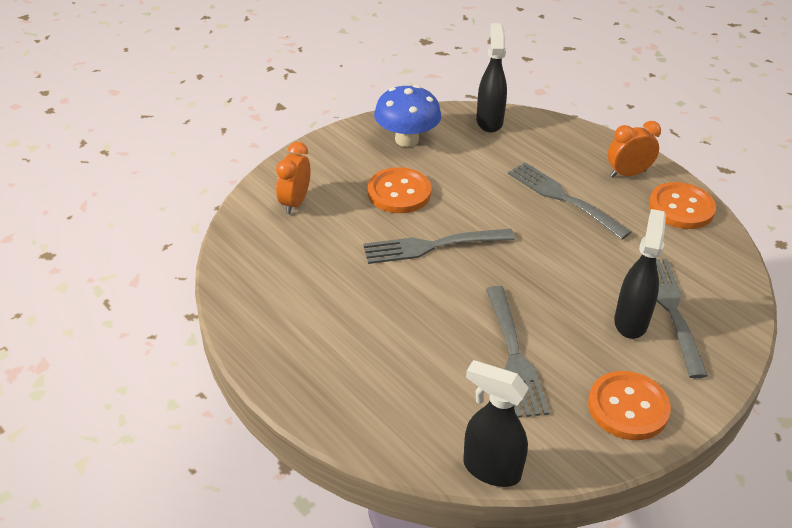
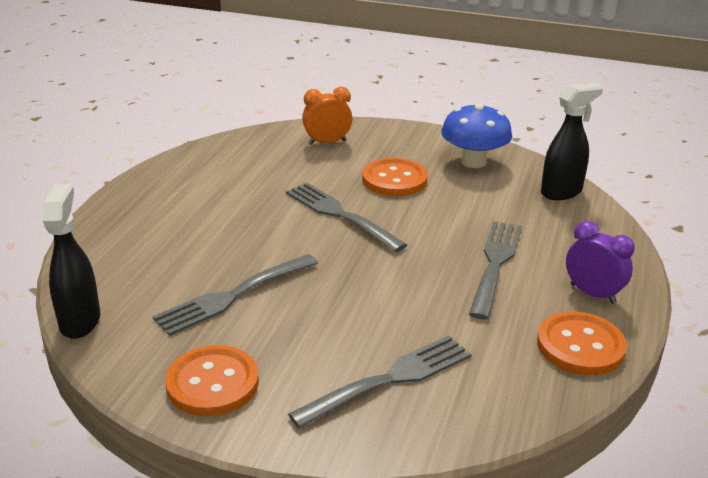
camera: 60 degrees right, 10 degrees down
(628, 173) = (593, 294): orange clock -> purple clock
(631, 321) = (344, 355): black spray bottle -> none

